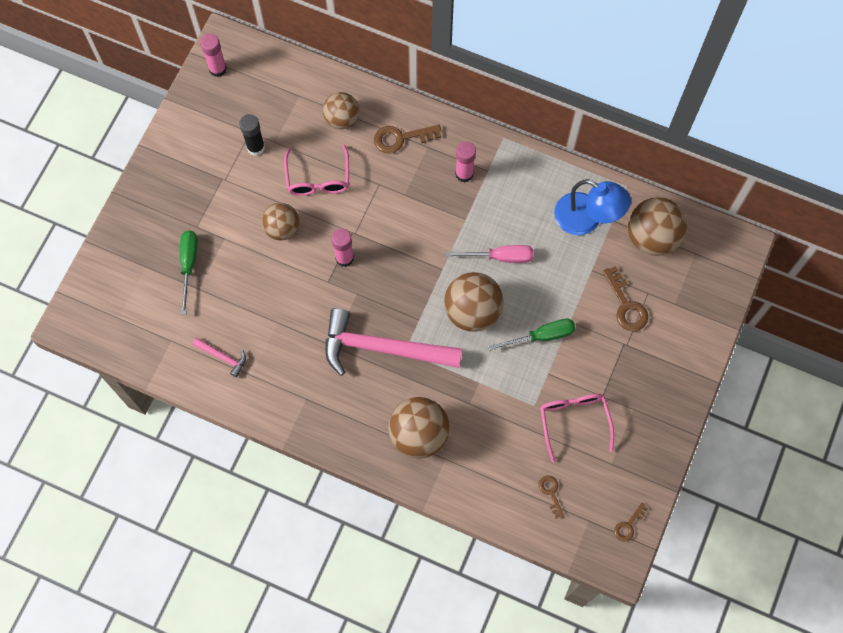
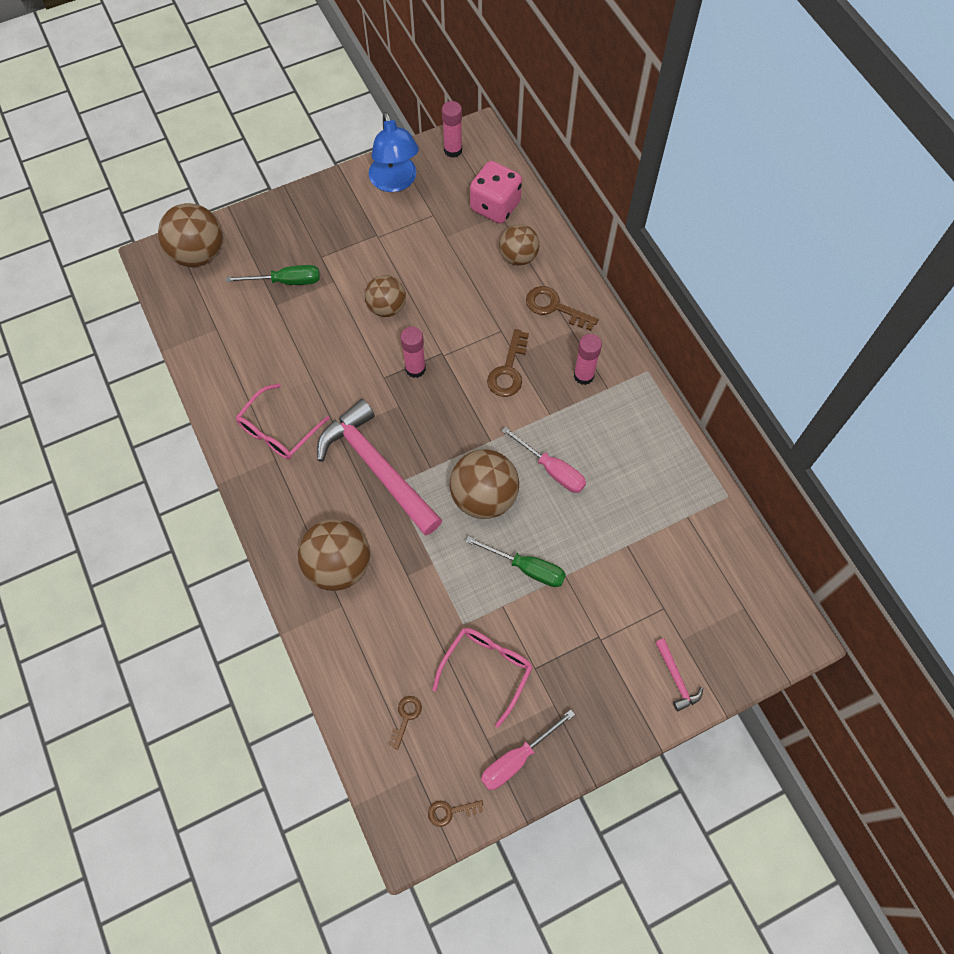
camera: 40 degrees right, 5 degrees down
(189, 265) = (286, 281): green screwdriver -> green screwdriver turned 45 degrees clockwise
(223, 357) = (242, 372): pink hammer -> pink hammer (676, 678)
(256, 147) = (426, 230): black glue stick -> none
(290, 91) = (495, 206): none -> pink dice
(318, 178) = (453, 289): pink glasses -> pink glasses (278, 430)
(587, 219) = (663, 497): blue lamp -> blue lamp (395, 182)
(626, 305) = (632, 603): brown key -> brown key (508, 370)
(640, 460) = (517, 759): none -> pink screwdriver
(652, 237) = (713, 560): brown ball -> brown ball (198, 254)

